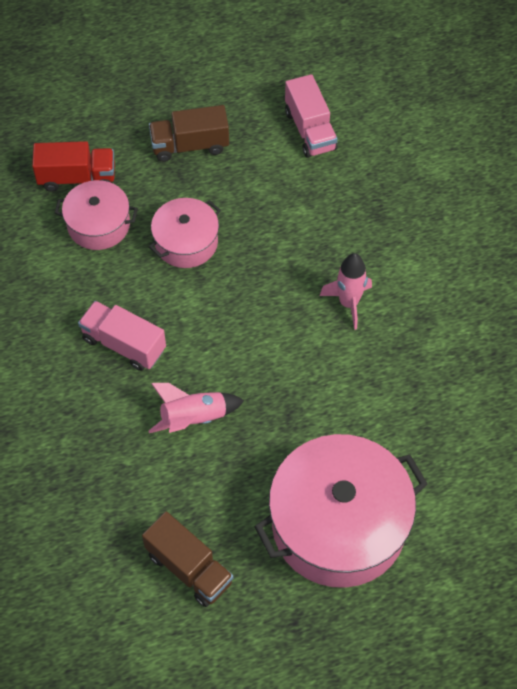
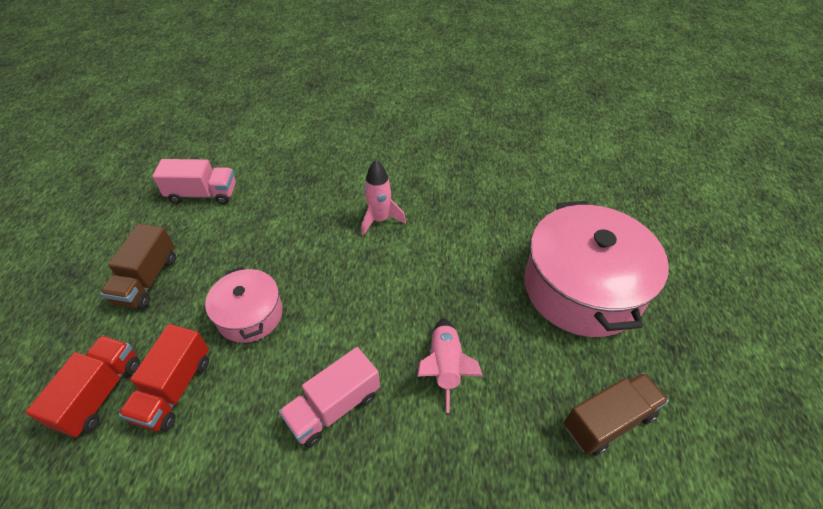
camera: 70 degrees left, 10 degrees down
(98, 224) = (175, 389): pink pot -> red truck

